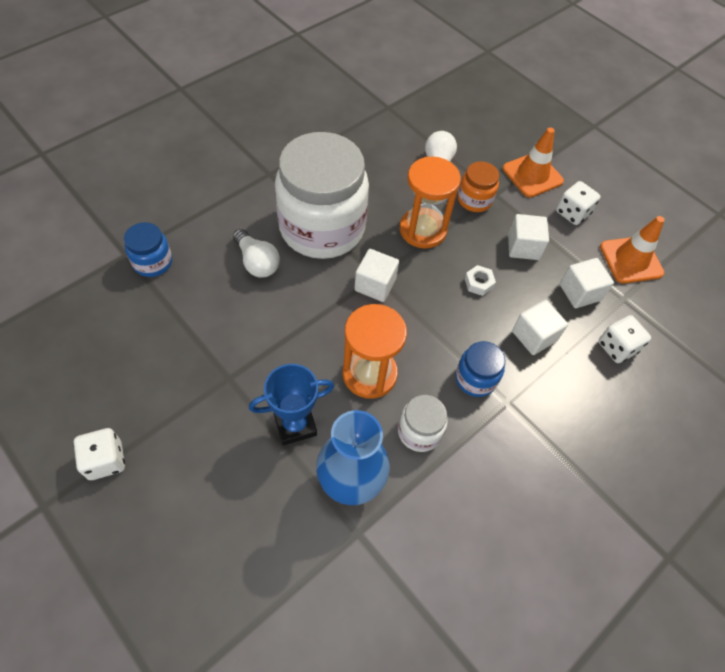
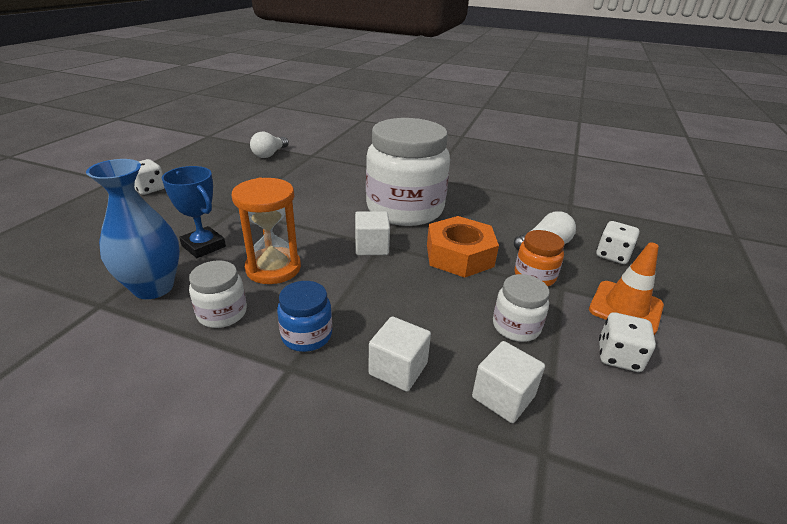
camera: 65 degrees right, 25 degrees down
(153, 262) = (312, 163): blue jar -> none
(257, 262) = (345, 194): white light bulb -> white light bulb (270, 154)
(423, 230) = (459, 255): orange hourglass -> orange nut
(478, 283) = (432, 306): white nut -> none
(523, 247) = (516, 326): white cube -> white jar
(617, 347) = (448, 466): white dice -> white dice (612, 255)
(631, 260) = (620, 444): orange traffic cone -> none

